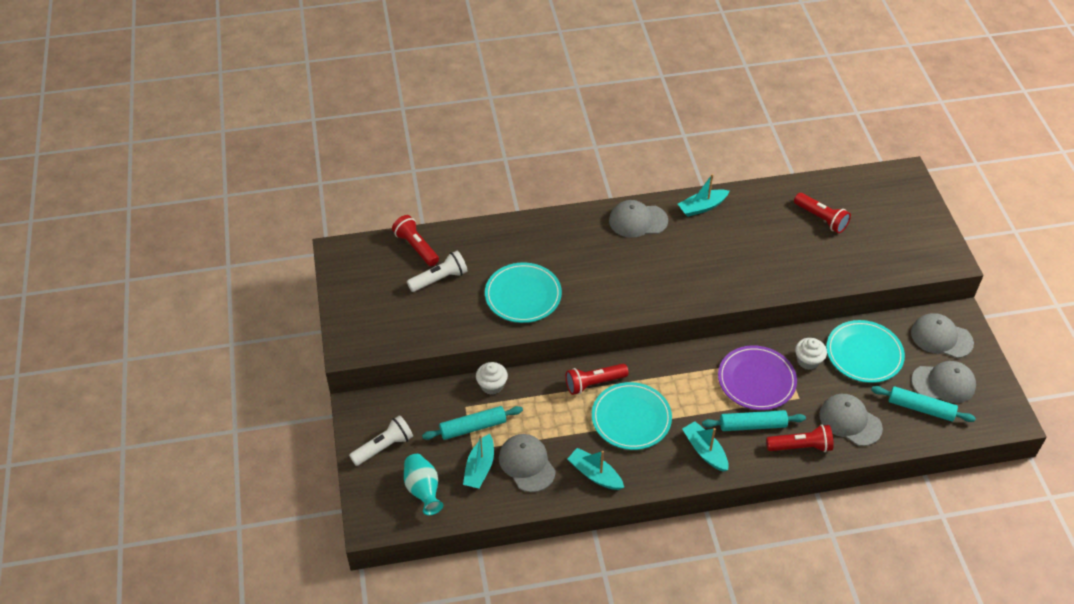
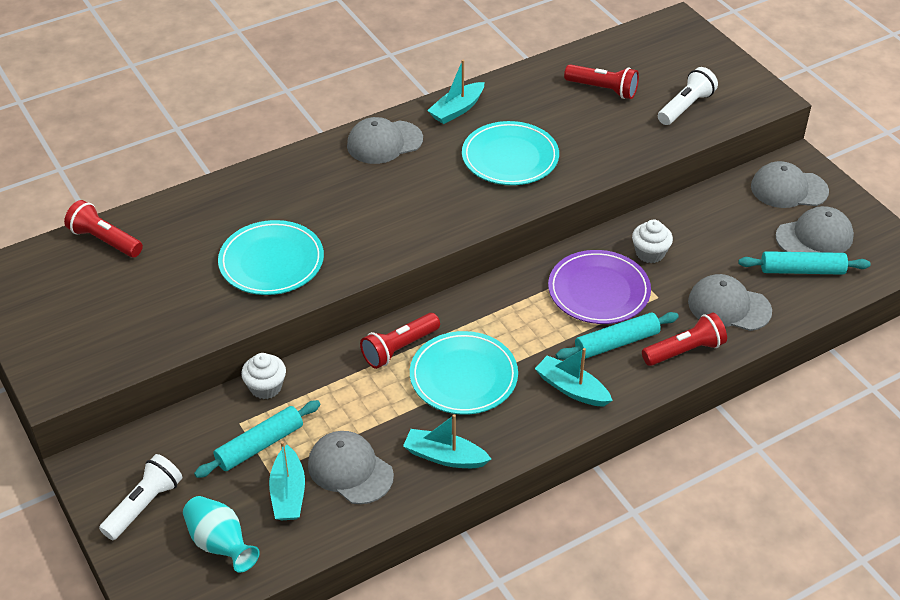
camera: 20 degrees left, 5 degrees down
(439, 279) = (151, 270): white flashlight -> white flashlight (686, 107)
(864, 354) = (710, 229): turquoise plate -> turquoise plate (510, 157)

